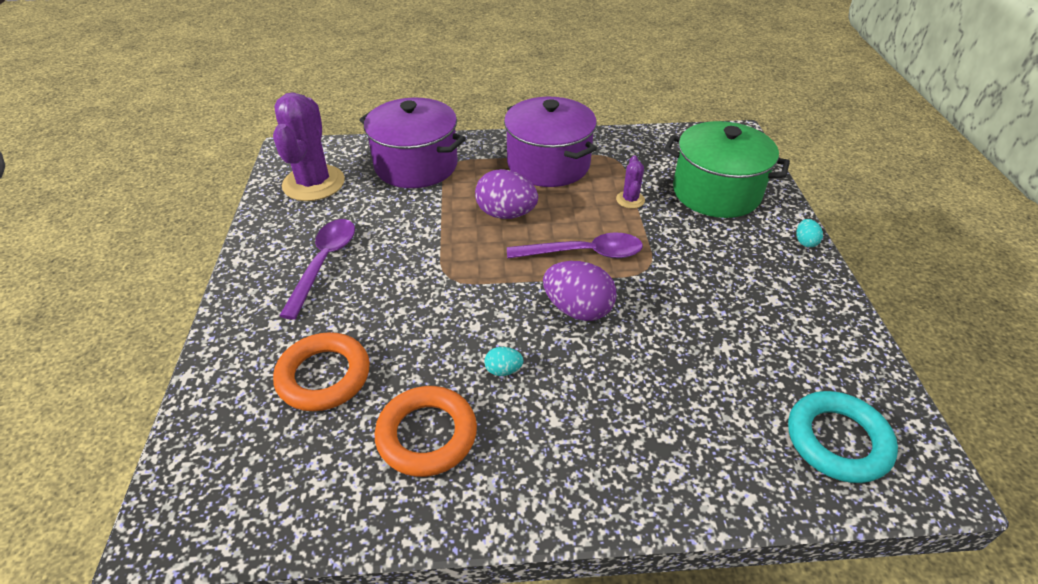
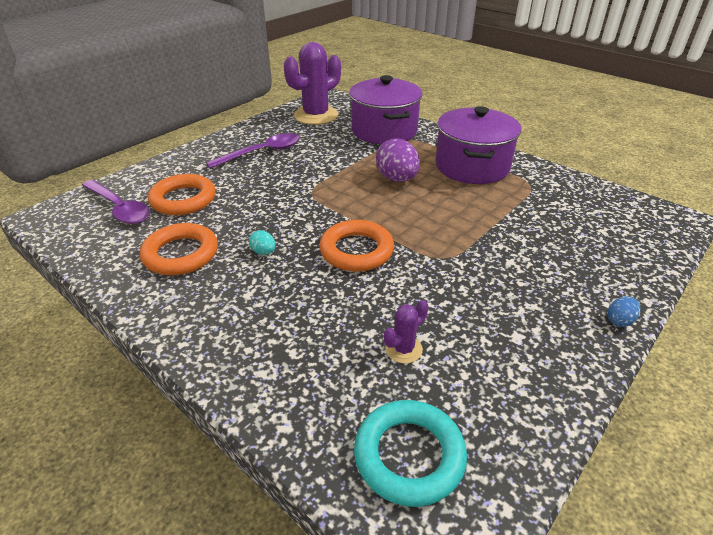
camera: 45 degrees right, 5 degrees down
(578, 309) = (356, 250): purple egg -> orange ring
(584, 253) = (413, 225): purple spoon -> purple spoon (120, 208)
(630, 200) = (500, 214): purple cactus -> purple cactus (403, 349)
(716, 192) = (586, 245): green pot -> none
(805, 242) = (619, 320): turquoise egg -> blue egg

